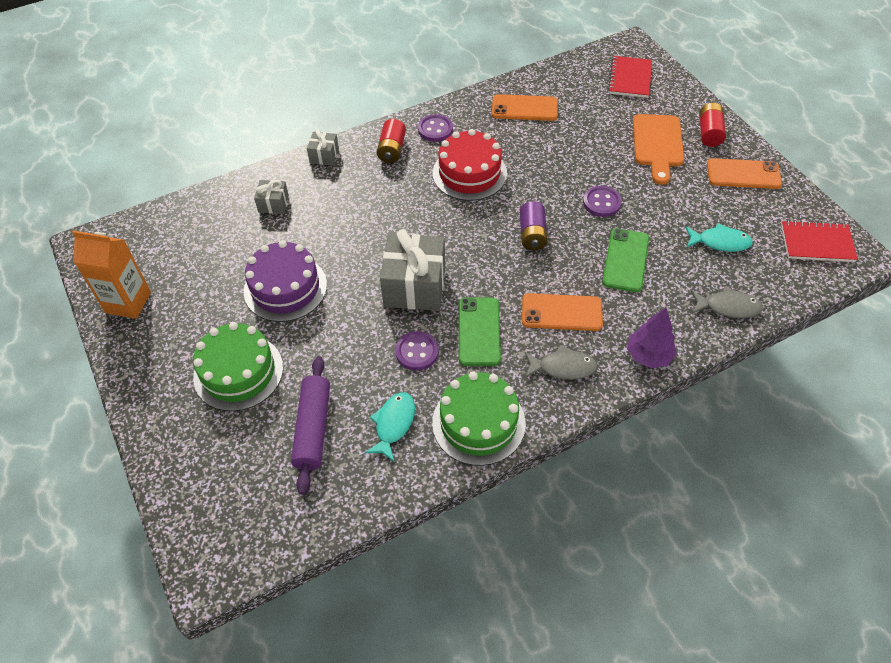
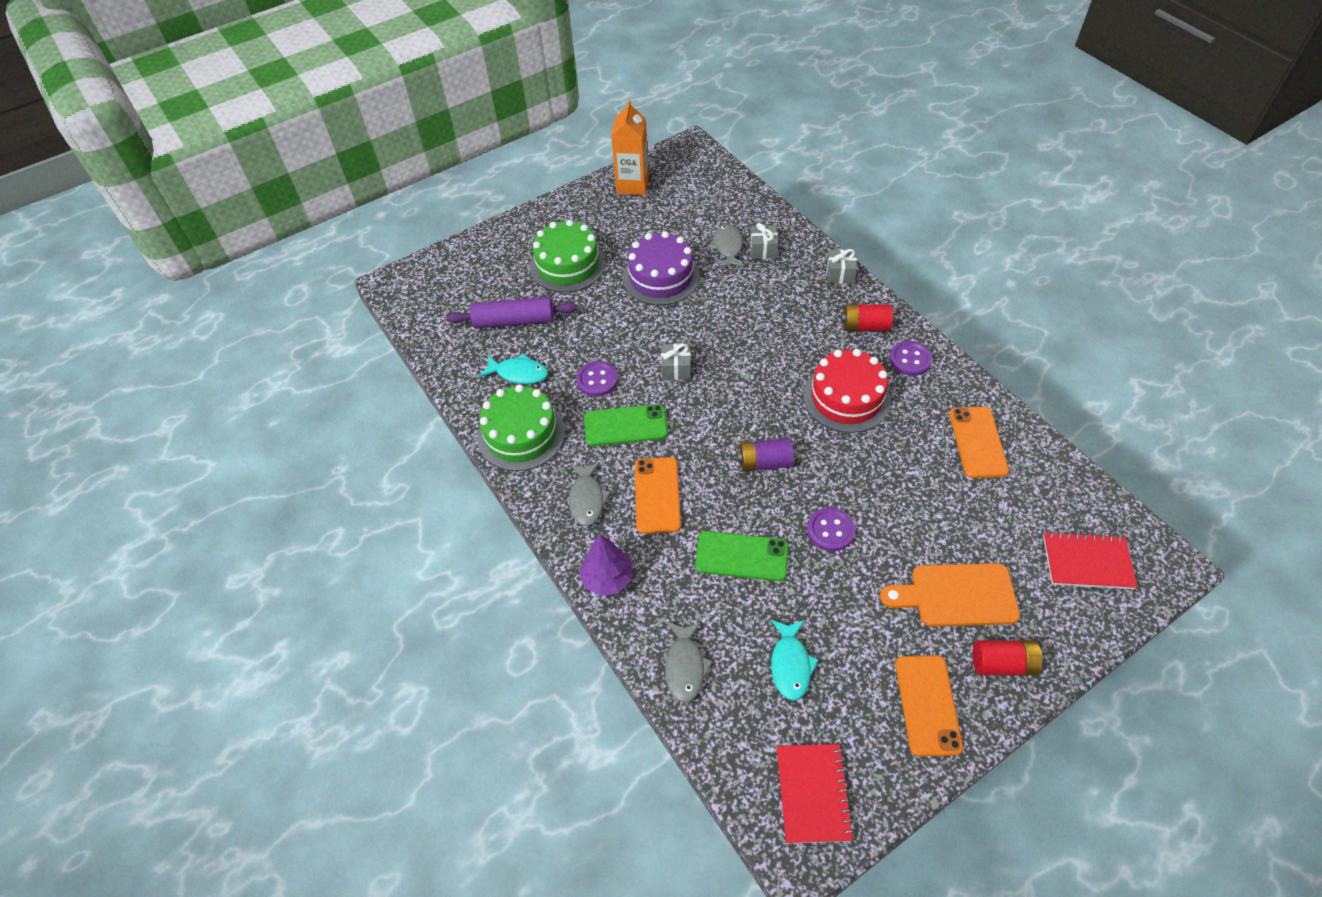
camera: 85 degrees right, 0 degrees up
(260, 230) = (728, 247): none -> grey fish
(414, 286) = (676, 369): grey gift -> grey gift, size x0.49

